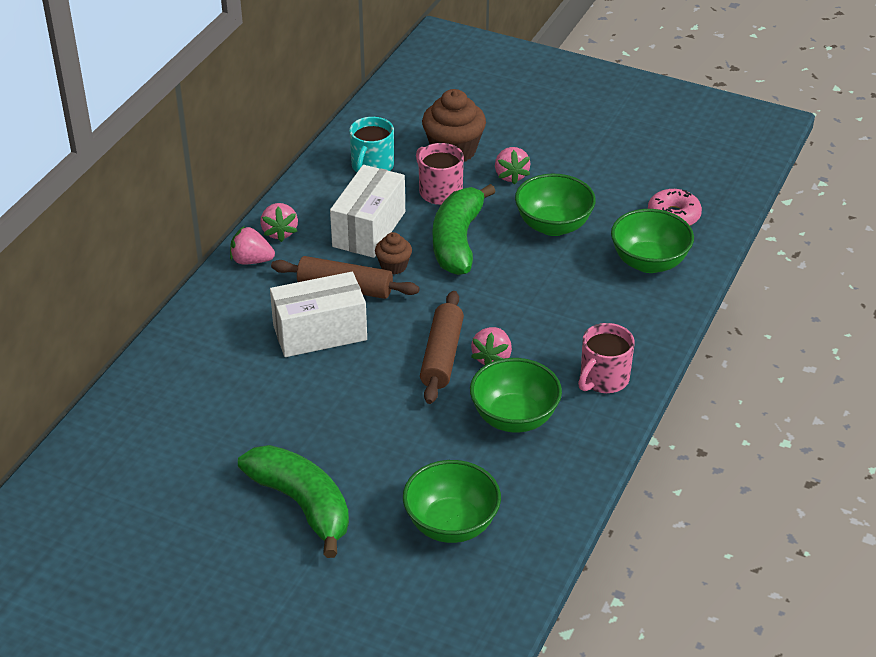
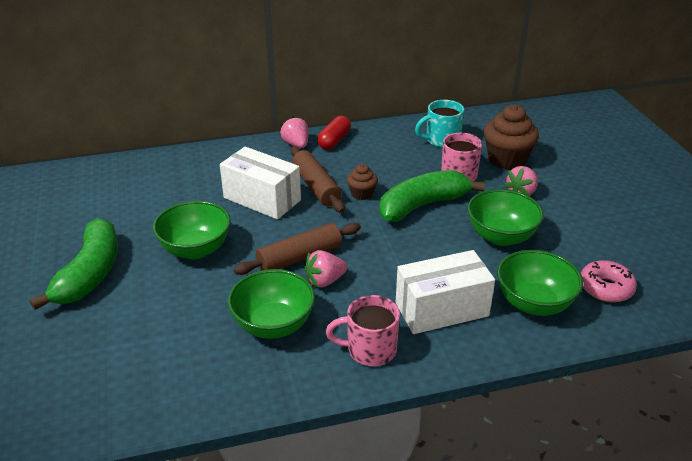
camera: 50 degrees right, 5 degrees down
(279, 232) = (334, 141): pink strawberry -> red capsule
(369, 229) = (383, 168): white box -> white box (441, 309)
(451, 524) = (127, 353): green bowl -> green bowl (196, 249)

